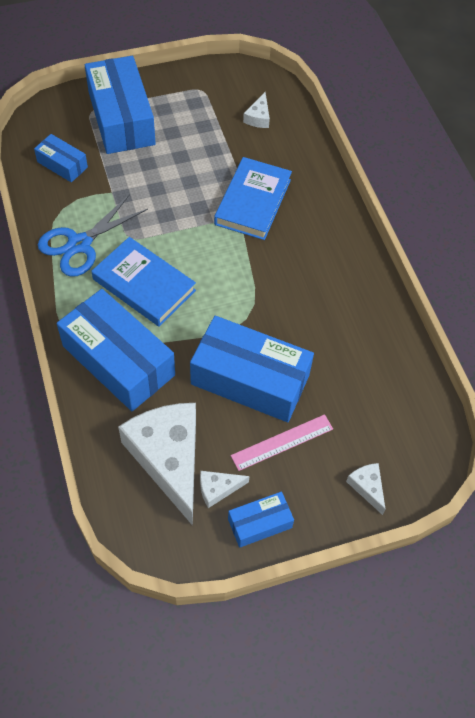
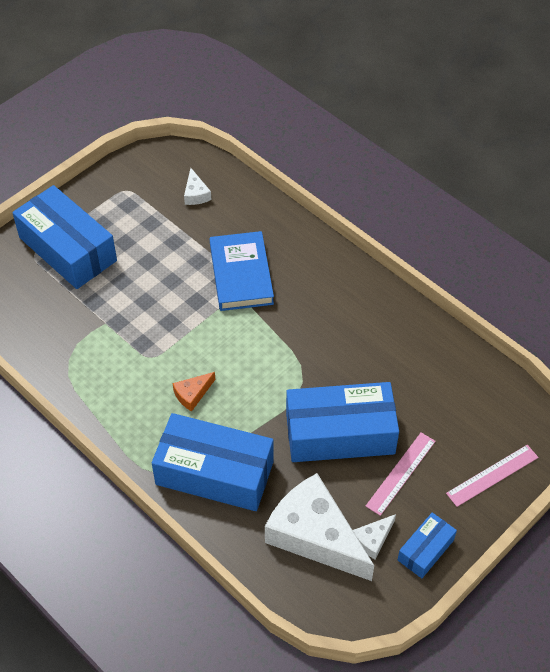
camera: 25 degrees left, 5 degrees down
(62, 164) = (40, 318): blue box -> none
(80, 244) = (108, 385): blue scissors -> none
(144, 285) = (192, 394): blue book -> orange cheese
(367, 487) = (492, 475): white cheese -> pink ruler

